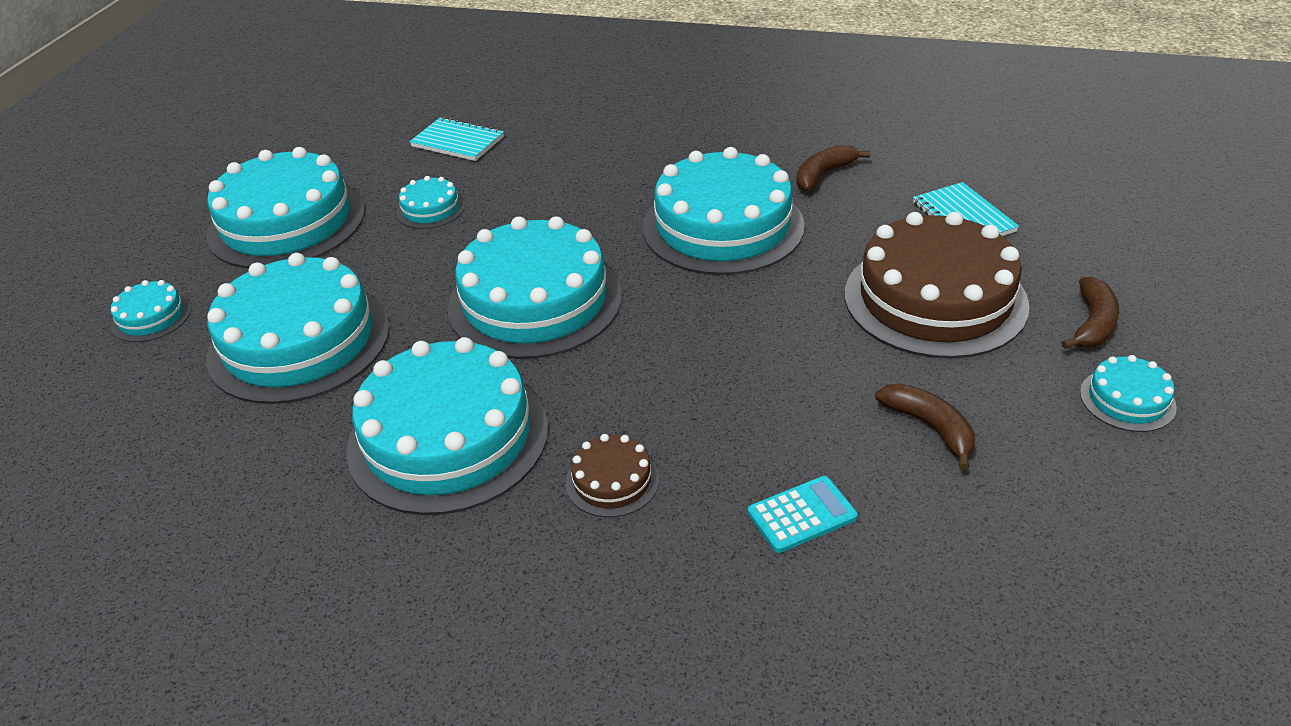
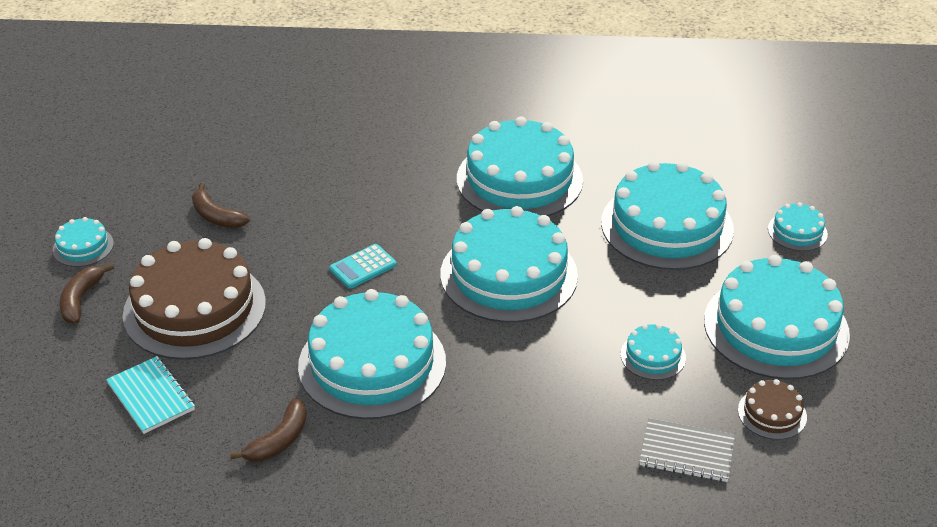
camera: 165 degrees right, 0 degrees up
(458, 142) = (686, 452): turquoise notebook -> grey notebook
(612, 481) = (409, 168): brown cake -> brown cake (772, 413)
(802, 515) = (297, 164): turquoise calculator -> turquoise calculator (363, 267)

